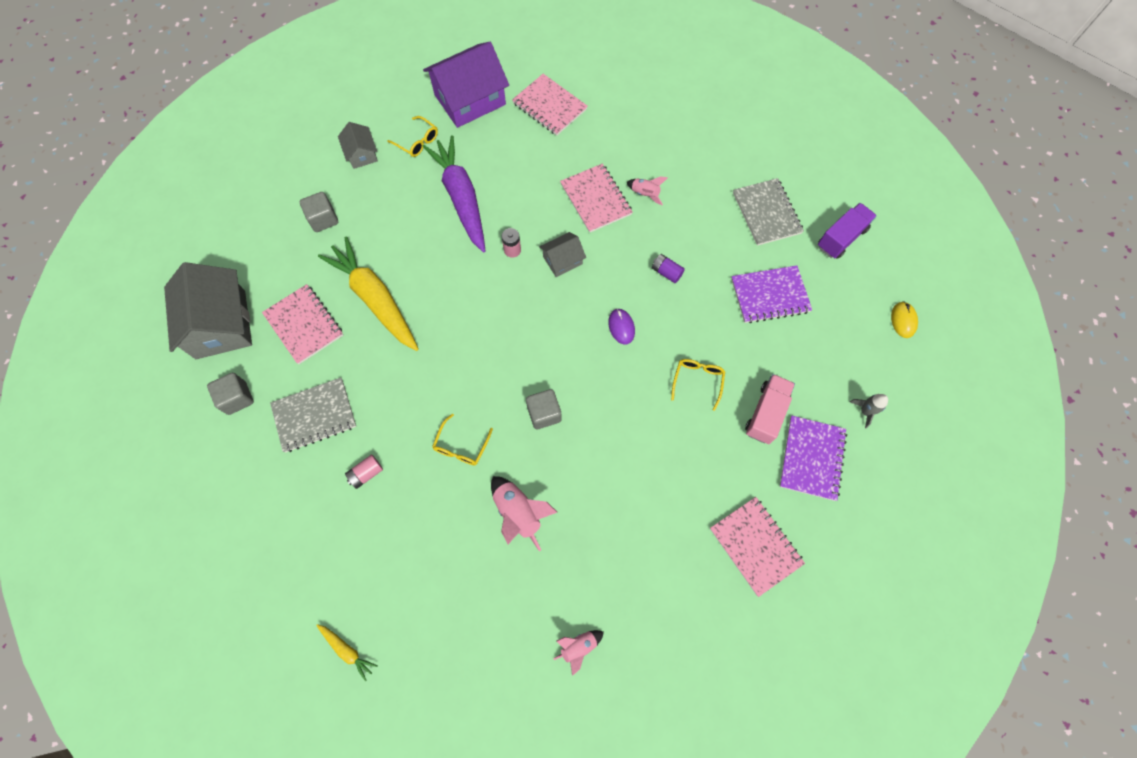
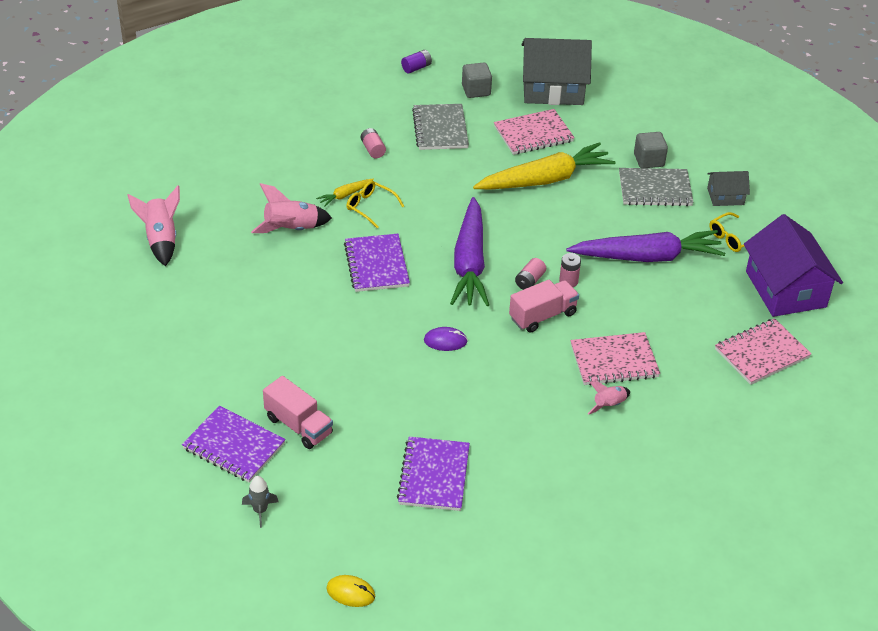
camera: 105 degrees right, 25 degrees down
(347, 650) = (235, 120): yellow carrot -> yellow carrot (345, 195)
(514, 333) = (469, 263): none -> purple carrot
(522, 280) = (529, 281): none -> pink battery
(544, 413) = (376, 265): grey cube -> purple notebook
(562, 260) = (542, 316): grey house -> pink truck
(578, 647) = (161, 240): pink rocket -> pink rocket, size x1.67
(666, 272) = (497, 394): purple battery -> purple battery (416, 68)
(697, 381) = (359, 383): yellow glasses -> none
(755, 546) = (175, 375): pink notebook -> none
(766, 213) = (547, 511): grey notebook -> grey notebook (655, 189)
(841, 238) = (486, 574): purple truck -> none

